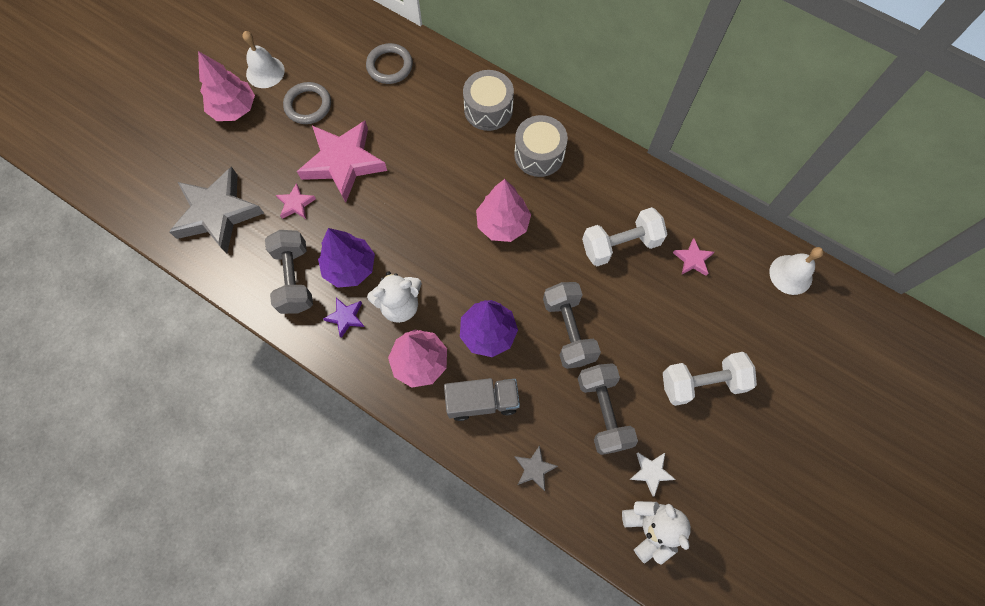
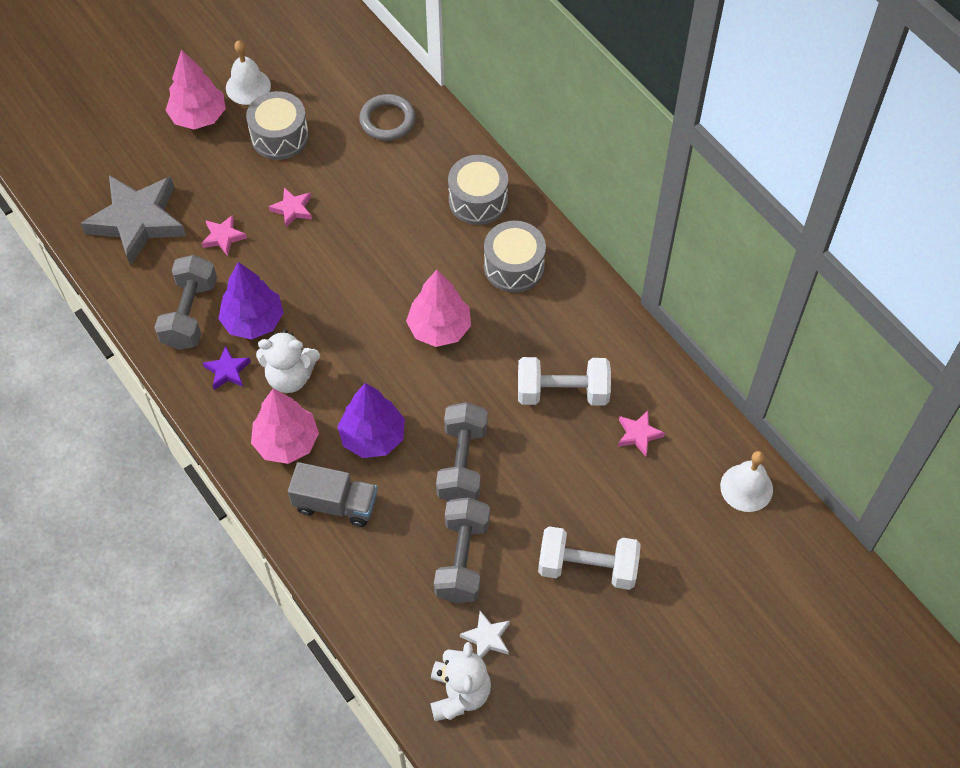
camera: 20 degrees right, 10 degrees down
(308, 105) = (279, 136): grey ring -> grey drum
(343, 163) = (292, 209): pink star -> pink star, size x0.44
(534, 469) = (361, 590): grey star -> none

